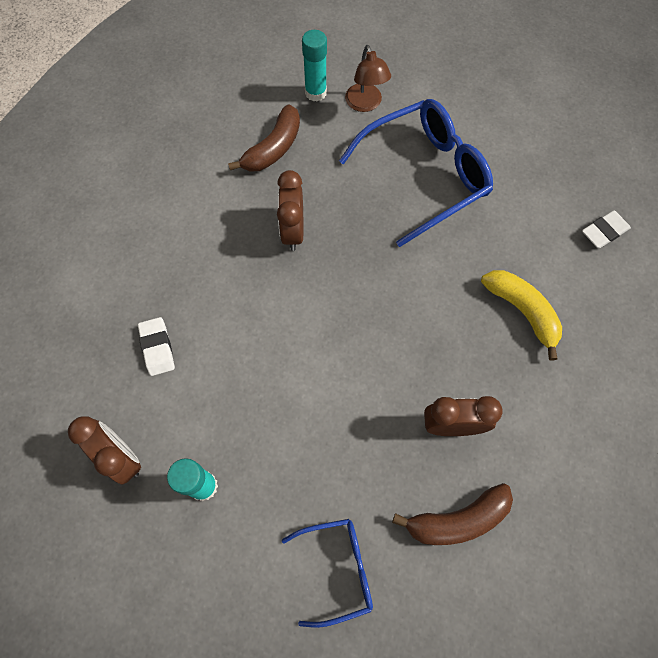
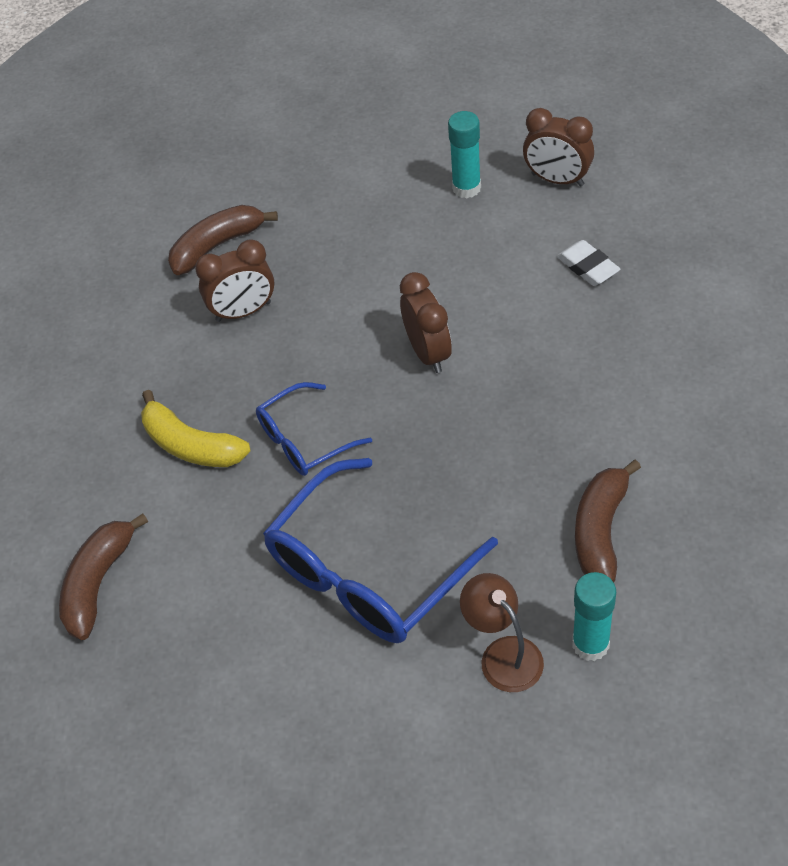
camera: 165 degrees right, 15 degrees down
(293, 231) = (510, 433): brown clock -> brown clock (428, 353)
(337, 569) = (315, 180): blue glasses -> blue glasses (304, 440)
(604, 232) = (98, 583): white eraser -> brown banana

